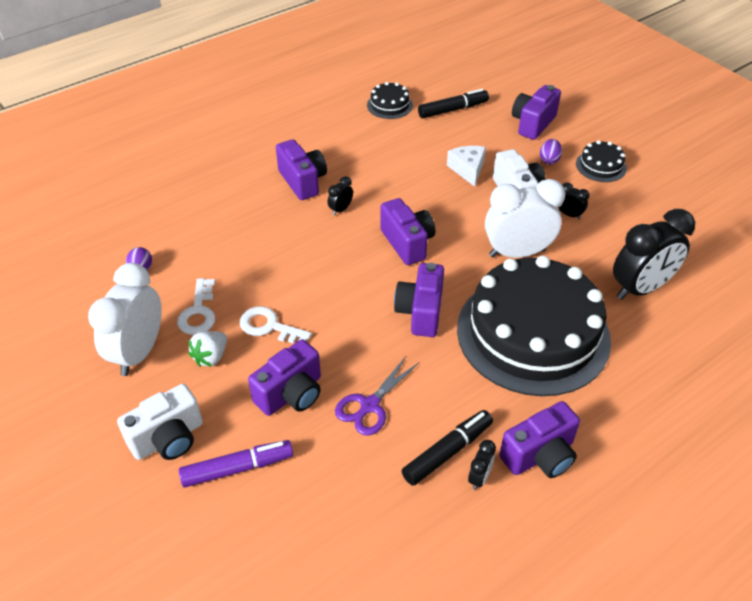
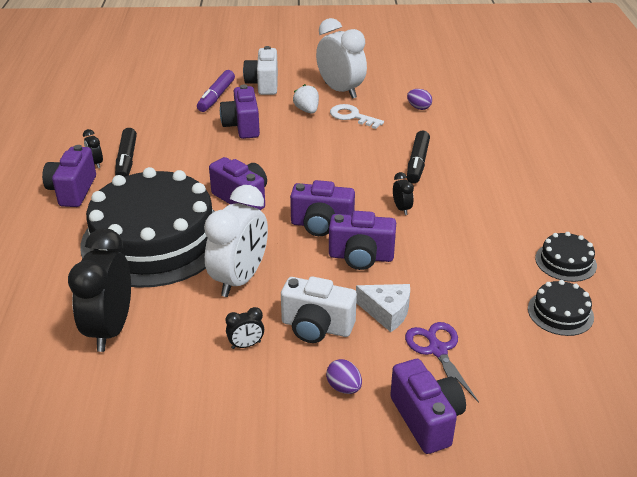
camera: 125 degrees right, 10 degrees down
(269, 327) = (307, 136): white key -> none
(303, 181) = (462, 204): purple camera -> purple camera (361, 257)
(370, 405) = (196, 148): purple scissors -> purple scissors (437, 350)
(453, 110) = (513, 361): black marker -> black marker (417, 163)
(601, 166) = (290, 428): black cake -> black cake (565, 262)

